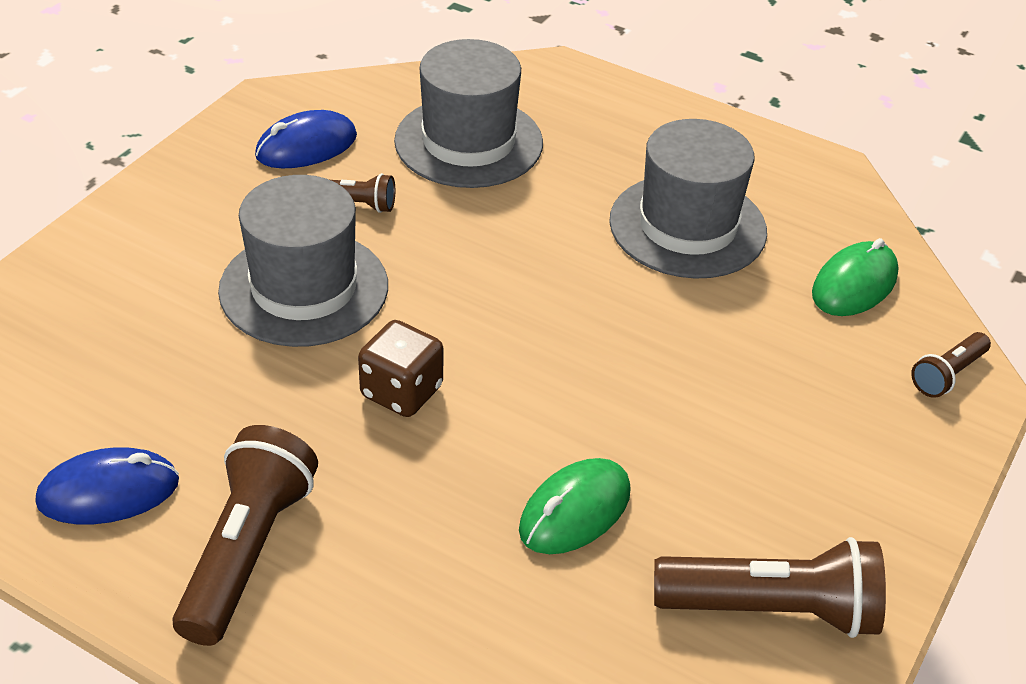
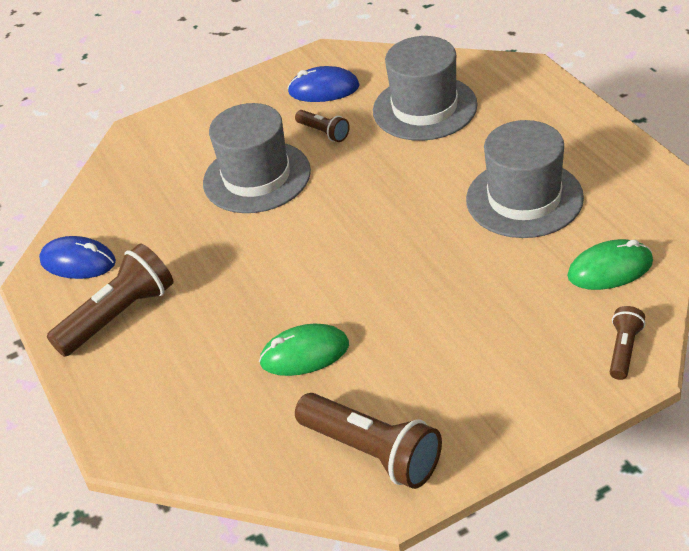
camera: 40 degrees right, 0 degrees up
(401, 392) = (263, 253): brown dice -> none
(948, 375) = (623, 350): brown flashlight -> brown flashlight turned 120 degrees clockwise

